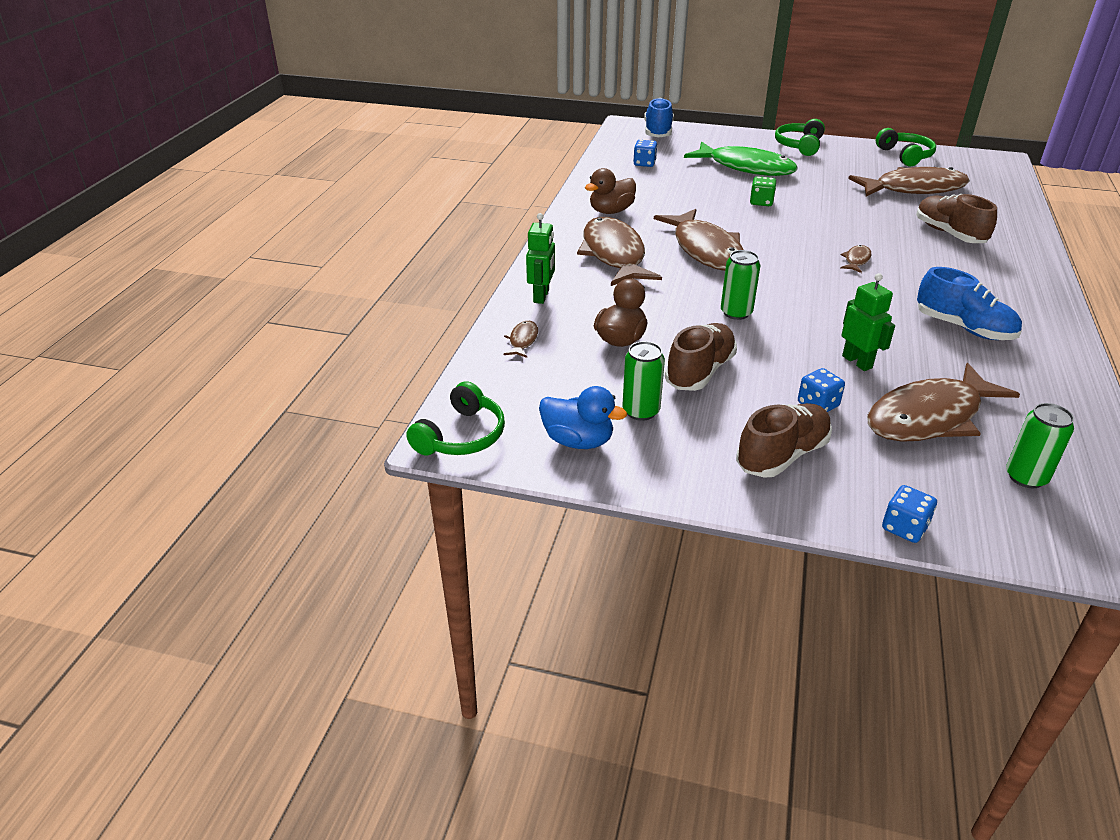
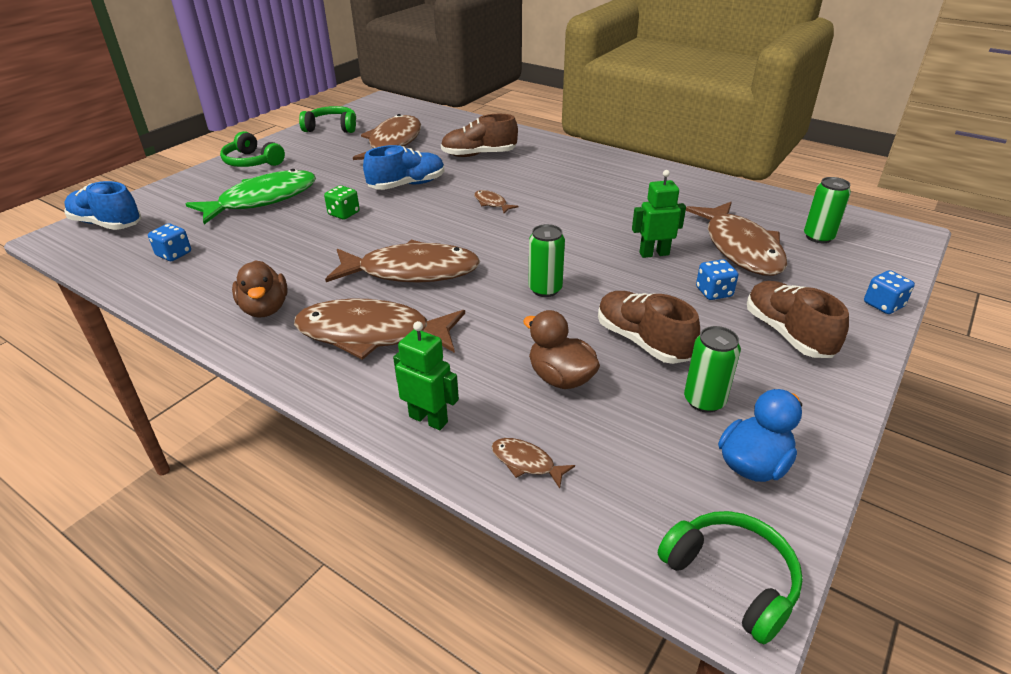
camera: 70 degrees left, 0 degrees up
(963, 328) = (622, 195): blue shoe -> blue shoe (407, 185)

